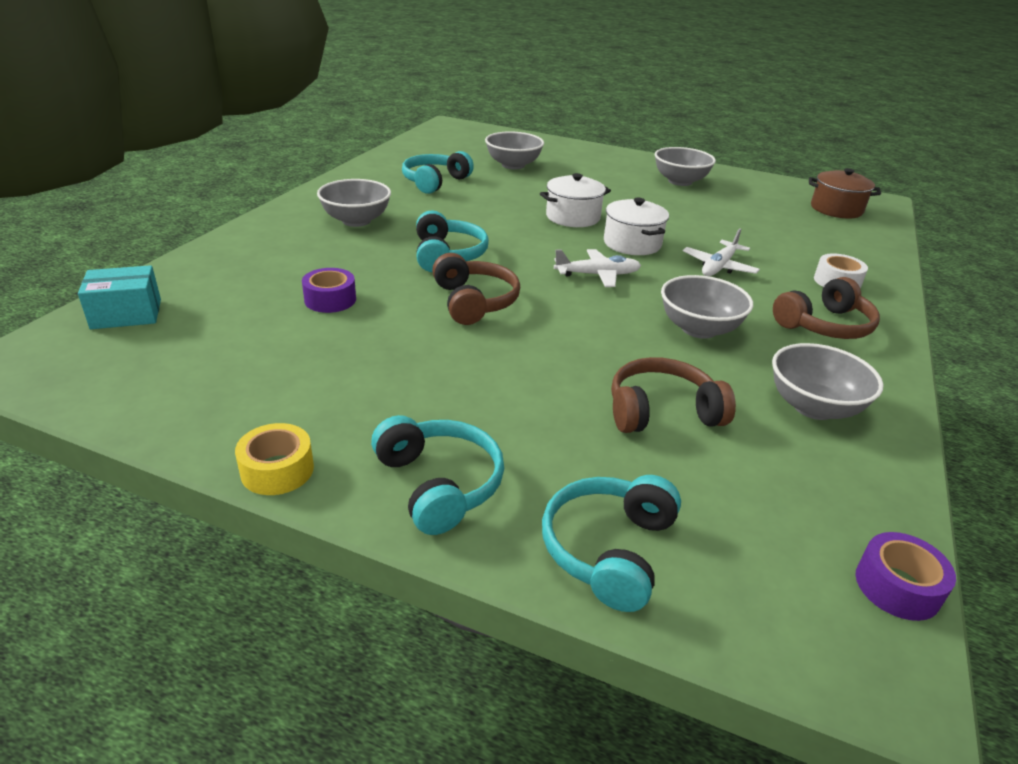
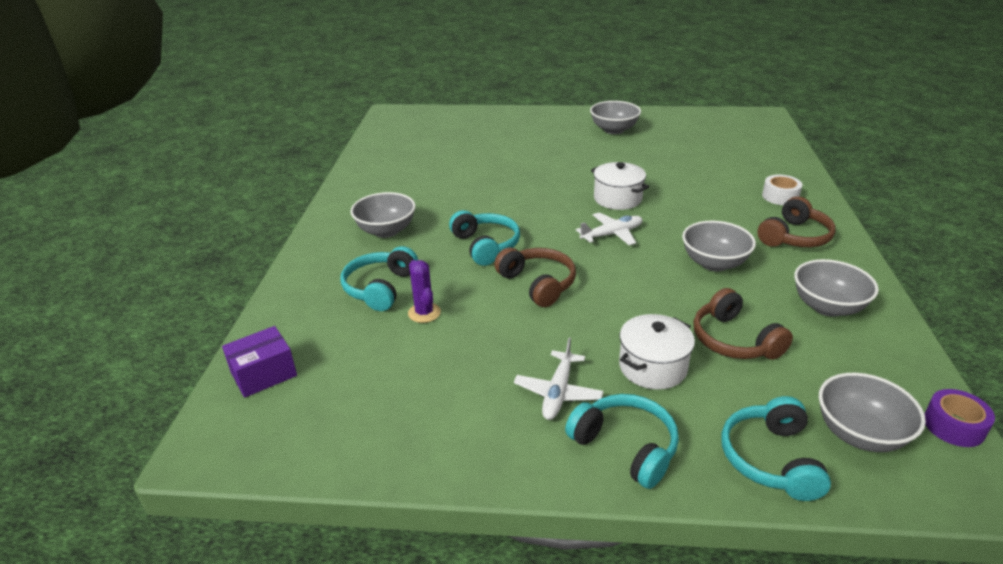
camera: 15 degrees left, 0 degrees up
(126, 314) = (264, 374): turquoise box -> purple box
(277, 470) = (501, 474): yellow tape -> none
(330, 300) = (424, 313): purple tape -> purple cactus
(435, 182) = (422, 176): turquoise headphones -> turquoise headphones (380, 288)
(513, 165) = (474, 143): grey bowl -> grey bowl (859, 434)
(573, 217) = (556, 184): white pot -> white pot (652, 367)
(662, 411) = (734, 340): brown headphones -> brown headphones turned 90 degrees counterclockwise
(719, 267) = (693, 204): white plane -> white plane (558, 392)
(836, 209) = (741, 130): brown pot -> none

